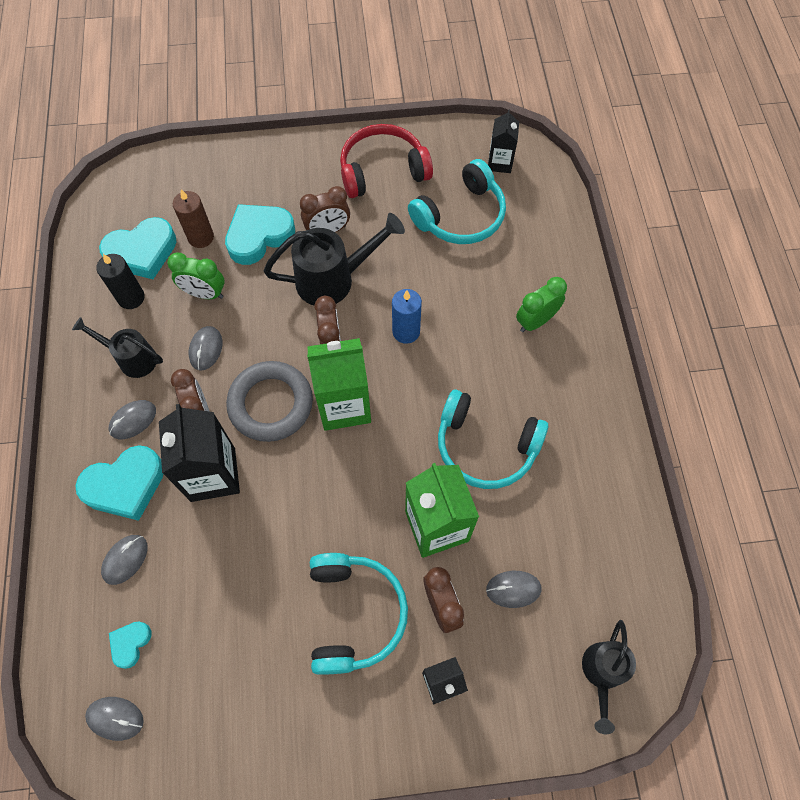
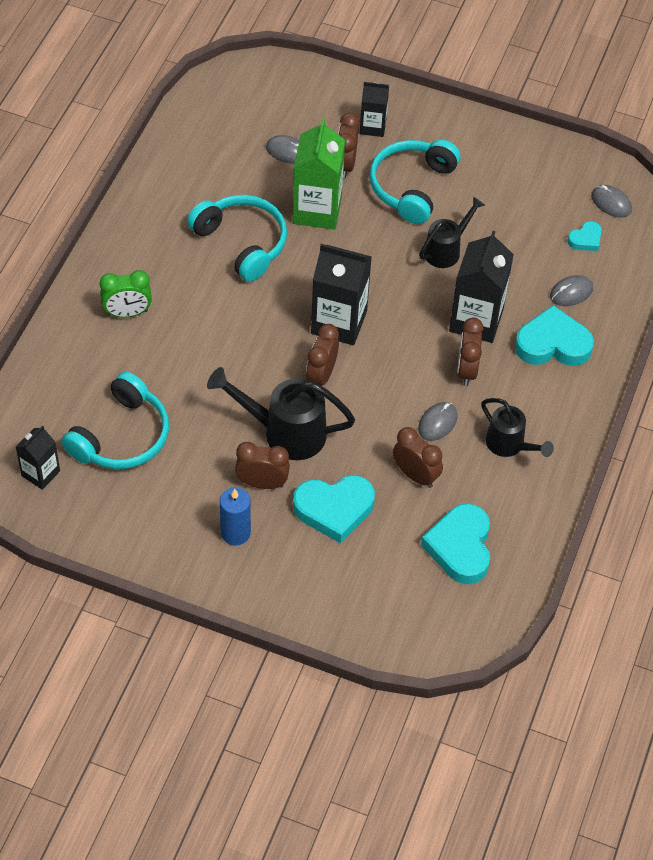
camera: 155 degrees left, 10 degrees down
(131, 298) = (489, 504): black candle -> none
(133, 420) = (528, 391): grey mouse -> none
(142, 252) = (460, 547): turquoise heart -> turquoise heart turned 90 degrees counterclockwise
(201, 237) = (393, 535): brown candle -> none
(205, 293) = (415, 475): green clock -> brown clock
(271, 404) = (401, 351): grey ring -> none
(344, 405) = (339, 322): green carton -> black carton
(382, 170) = (166, 522): red headphones -> none
(406, 331) = (248, 356): blue candle -> blue candle (235, 533)
(461, 216) = (122, 436): turquoise headphones -> turquoise headphones turned 135 degrees clockwise
(602, 673) = (260, 86): black watering can -> black watering can (446, 250)

